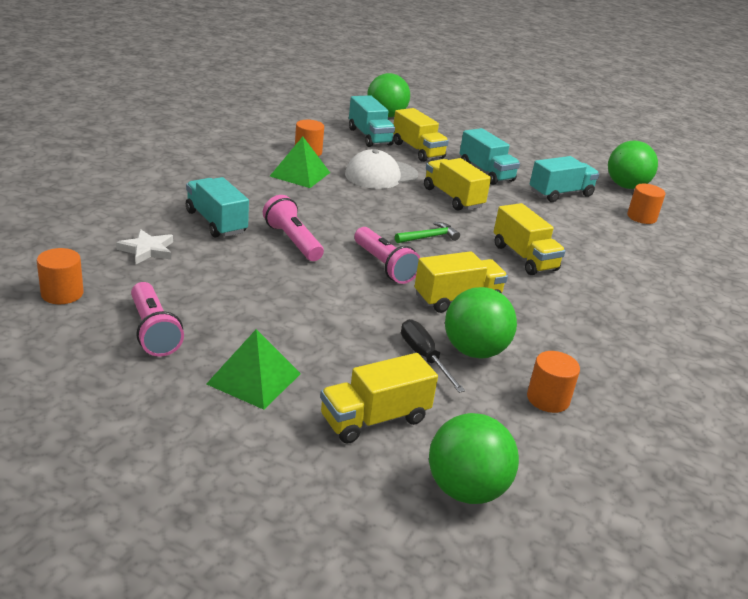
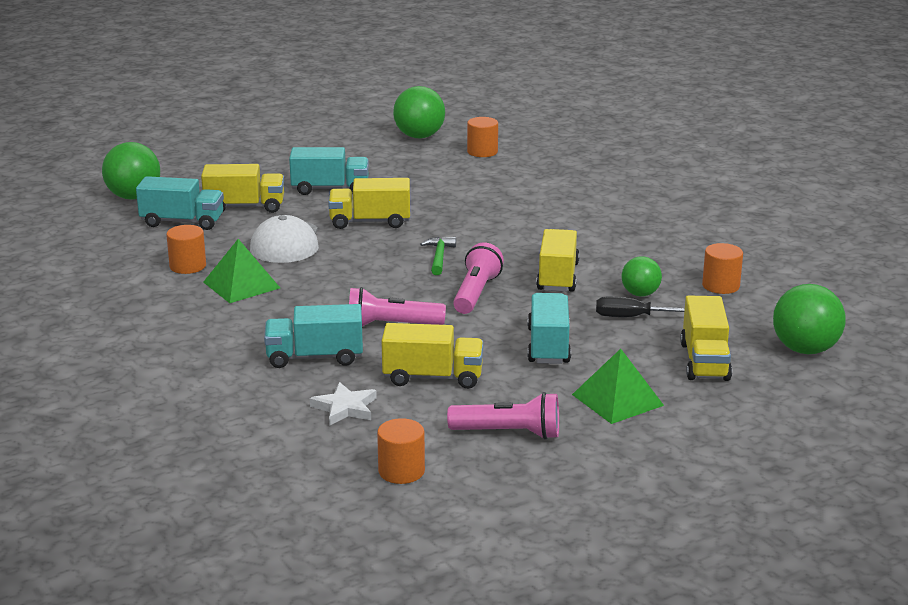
camera: 55 degrees left, 5 degrees down
(384, 266) = (475, 293): pink flashlight -> pink flashlight turned 75 degrees counterclockwise
(474, 351) = (640, 294): green ball -> green ball, size x0.61
(524, 257) = (511, 226): yellow truck -> yellow truck (433, 377)
(560, 194) = (407, 170): turquoise truck -> turquoise truck (548, 346)

